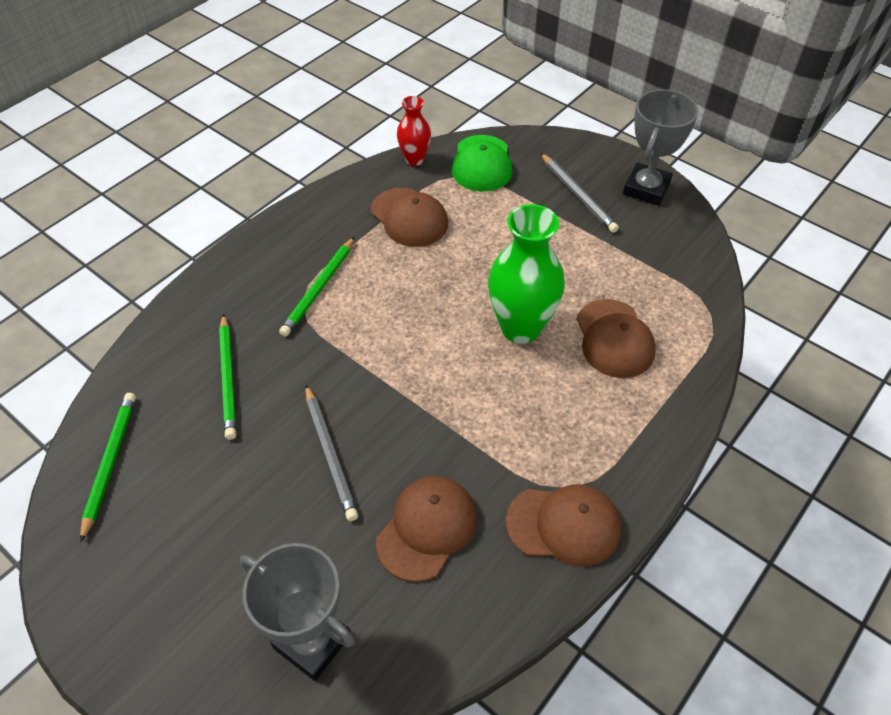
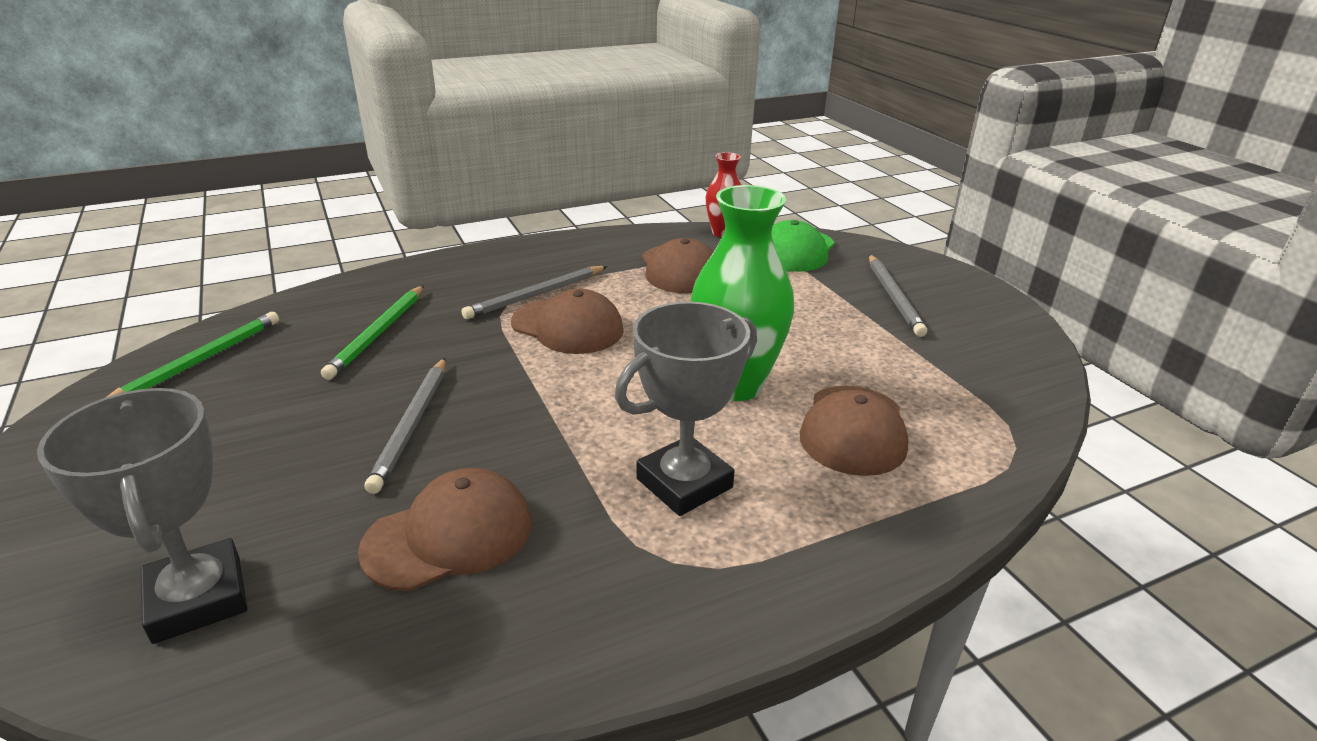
camera: 25 degrees right, 20 degrees down
(319, 288) = (536, 295): green pencil -> grey pencil
(564, 525) = (632, 603): brown cap -> brown cap (567, 327)
(646, 189) = (989, 312): grey trophy -> grey trophy (684, 483)

